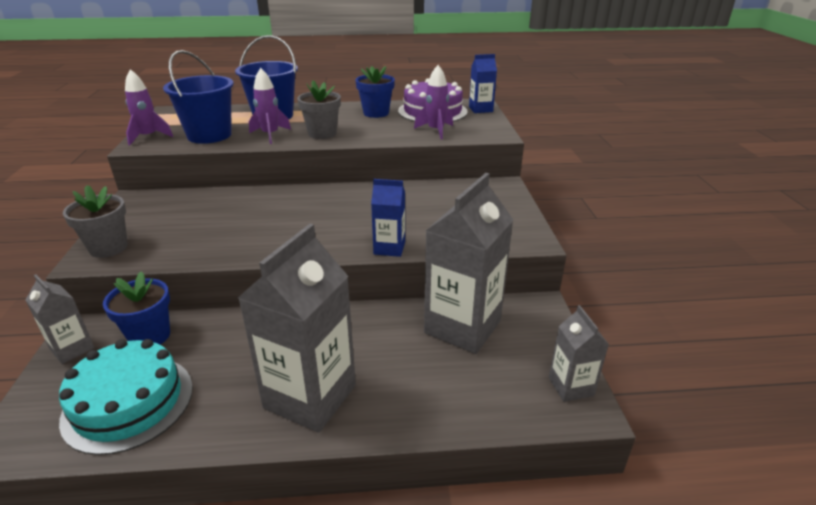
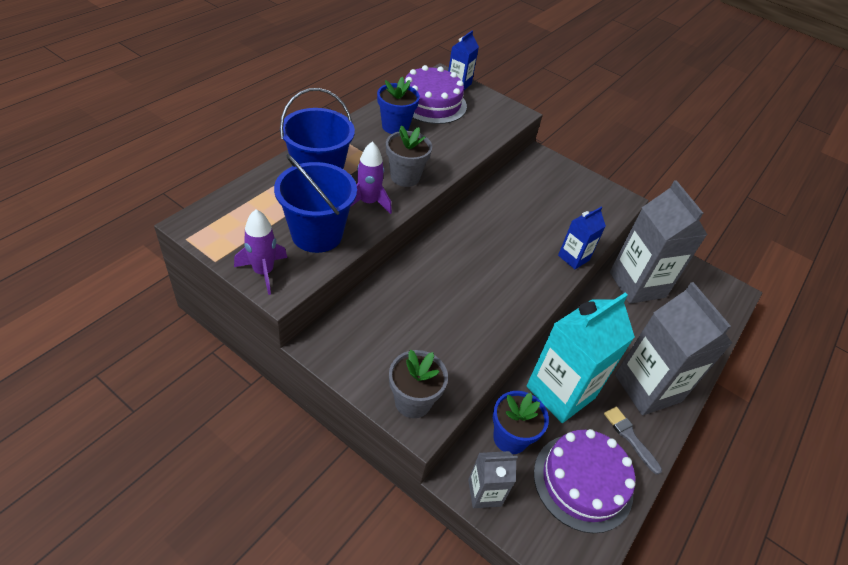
camera: 55 degrees left, 15 degrees up
(128, 402) = (583, 481): turquoise cake -> purple cake
(221, 412) = (630, 437): none -> grey brush
(237, 341) = (560, 392): none -> turquoise carton
(436, 131) = (474, 128): purple rocket -> none
(571, 386) = (717, 284): grey carton -> none

